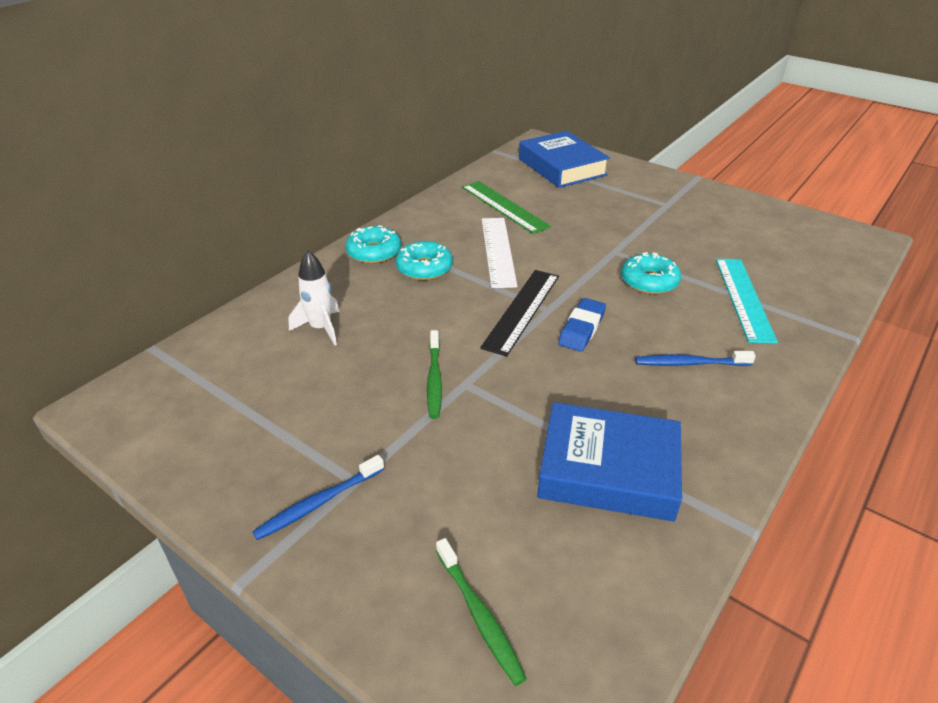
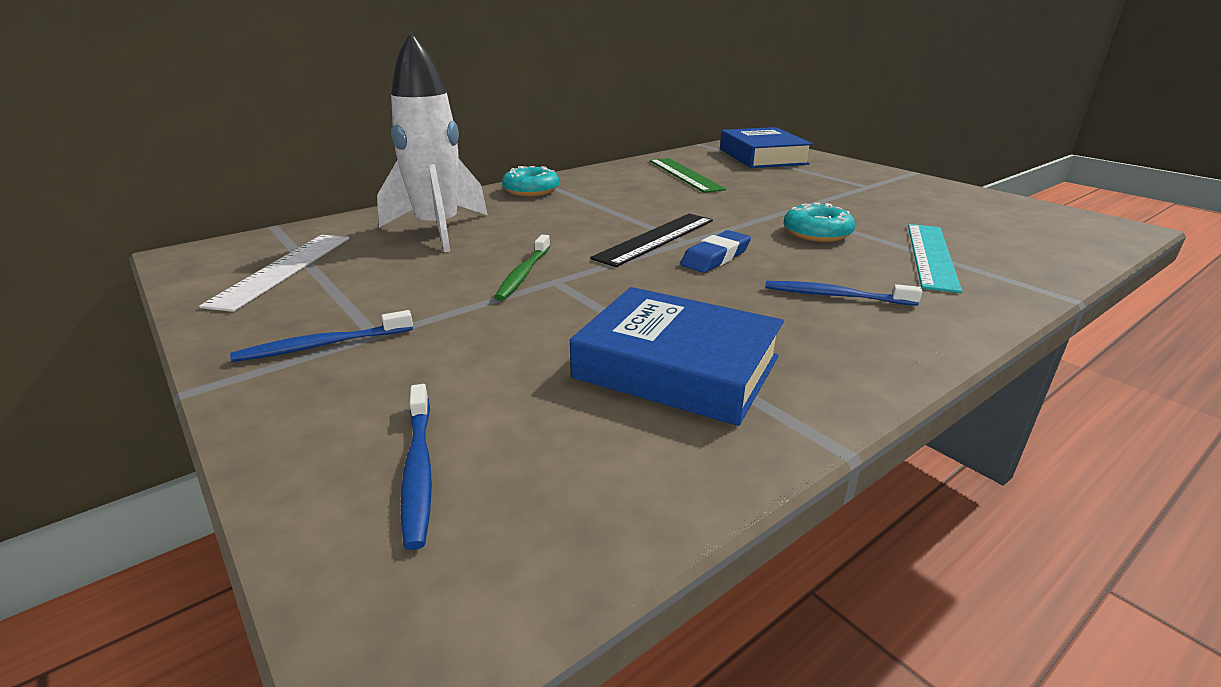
camera: 15 degrees right, 10 degrees down
(321, 328) = (438, 230): white rocket -> white rocket, size x1.85
(424, 268) = (573, 203): turquoise donut -> none
(479, 615) = (418, 470): green toothbrush -> blue toothbrush
(498, 251) = (658, 200): white ruler -> white ruler (283, 269)

